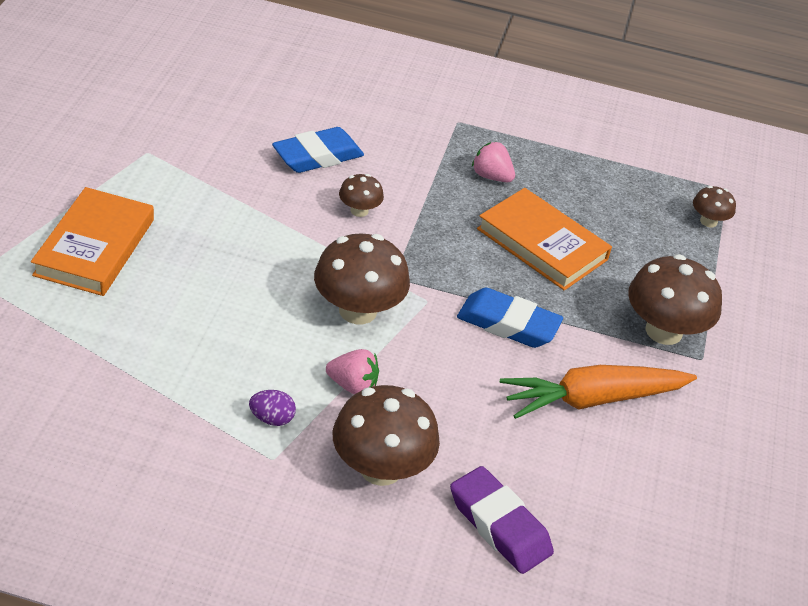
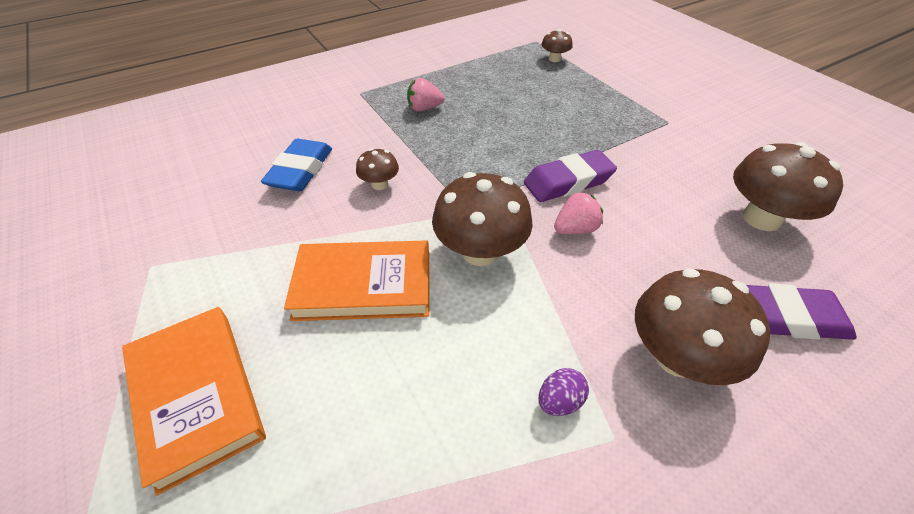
camera: 40 degrees left, 5 degrees up
(352, 385) = (562, 310): pink strawberry -> pink strawberry (575, 229)
(508, 324) = (568, 182): blue eraser -> purple eraser
(542, 244) = (508, 124): orange book -> orange book (363, 285)
(593, 399) = (674, 186): orange carrot -> none
(663, 331) = (632, 122): brown mushroom -> brown mushroom (761, 218)

